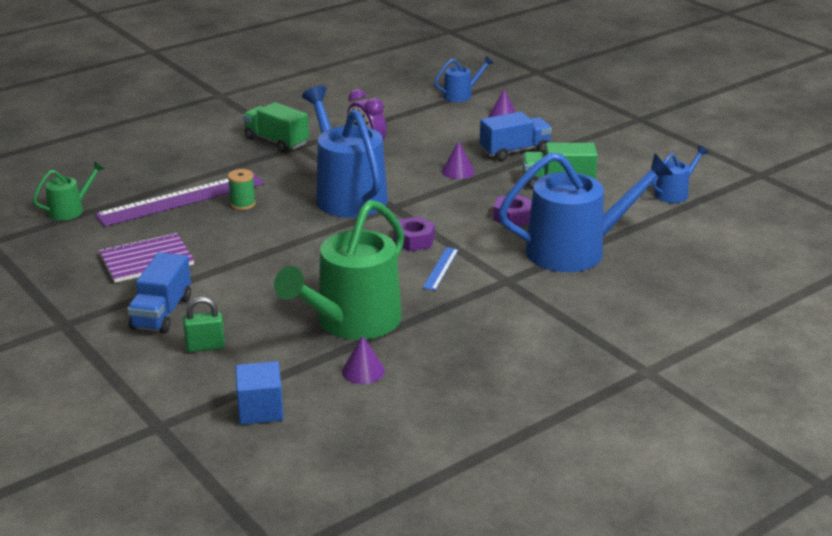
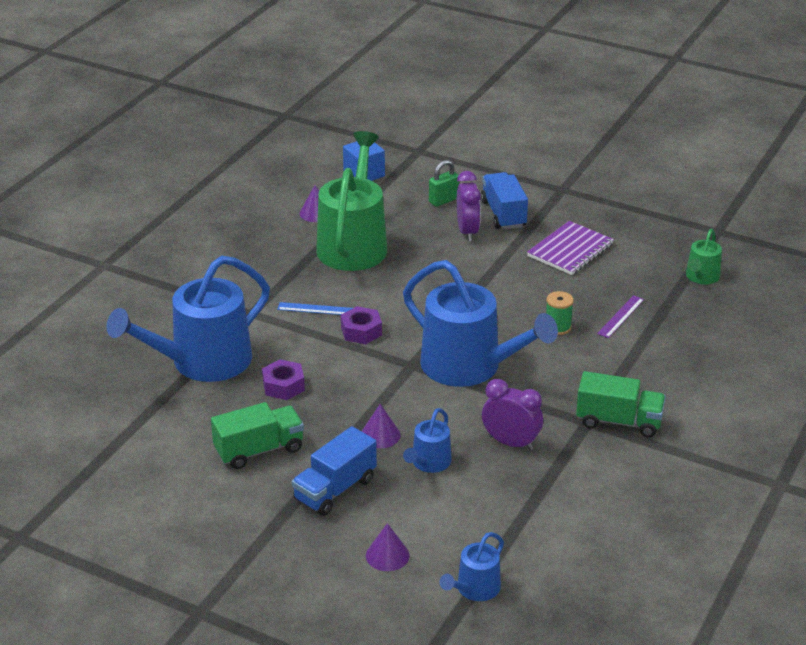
camera: 155 degrees right, 5 degrees up
(181, 199) = (620, 316): purple ruler -> purple ruler, size x0.44
(221, 304) = (467, 232): none -> purple clock
(440, 268) = (316, 309): blue ruler -> blue ruler turned 75 degrees counterclockwise
(674, 193) = (120, 472): blue watering can -> blue watering can (429, 463)

